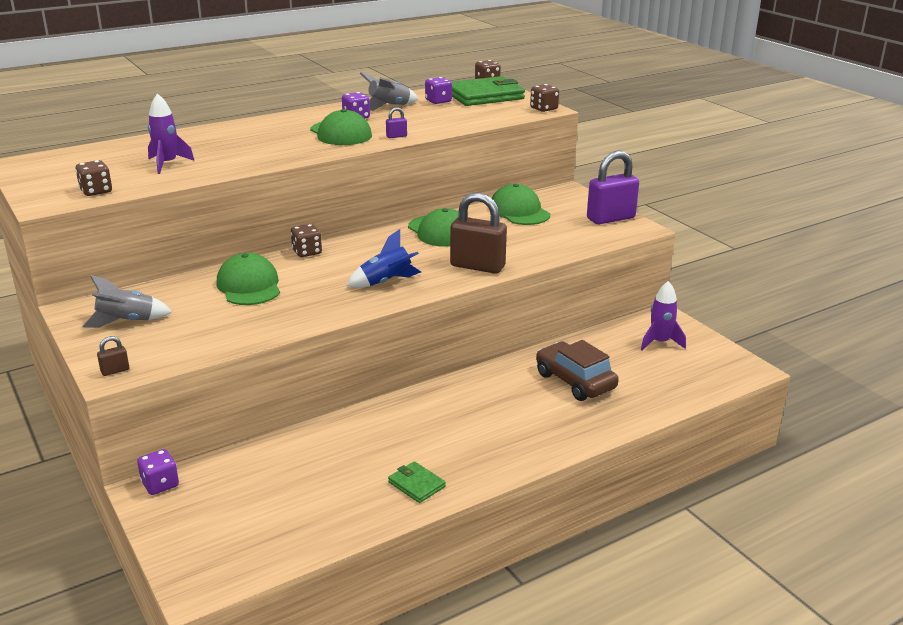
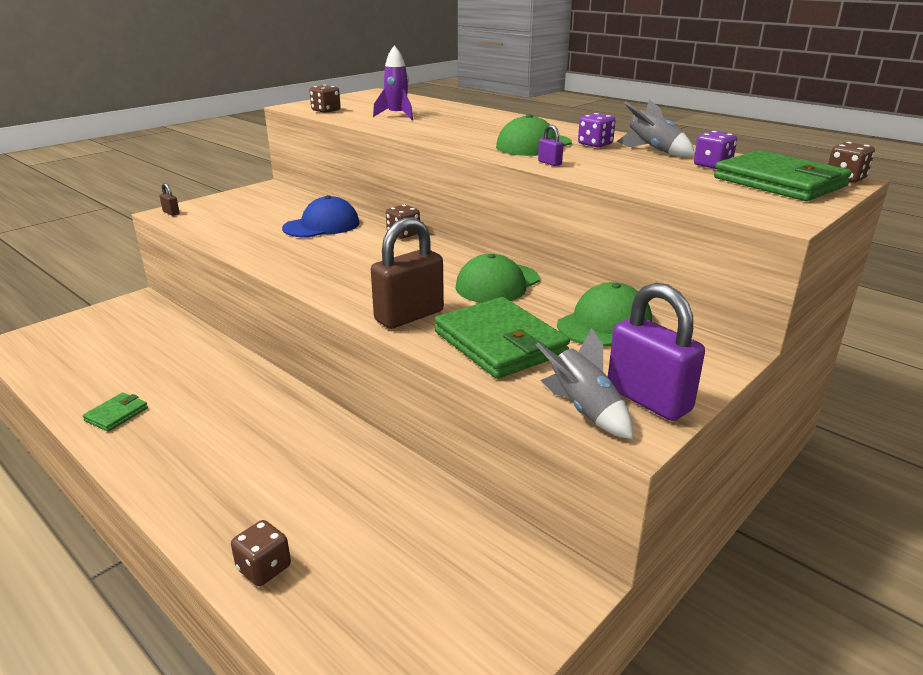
camera: 75 degrees right, 0 degrees up
(126, 321) = (250, 202): grey rocket -> grey rocket (584, 410)
(160, 484) = (144, 303): purple dice -> none
(249, 286) = (322, 225): green cap -> blue cap
(386, 282) = (348, 275): blue rocket -> none
(477, 266) = (409, 316): brown padlock -> brown padlock turned 45 degrees clockwise
(531, 244) = (499, 343): none -> green wallet
(544, 109) = (780, 216): brown dice -> brown dice (264, 568)
(575, 381) = (330, 501): brown car -> none
(660, 342) = (473, 587): purple rocket -> none

